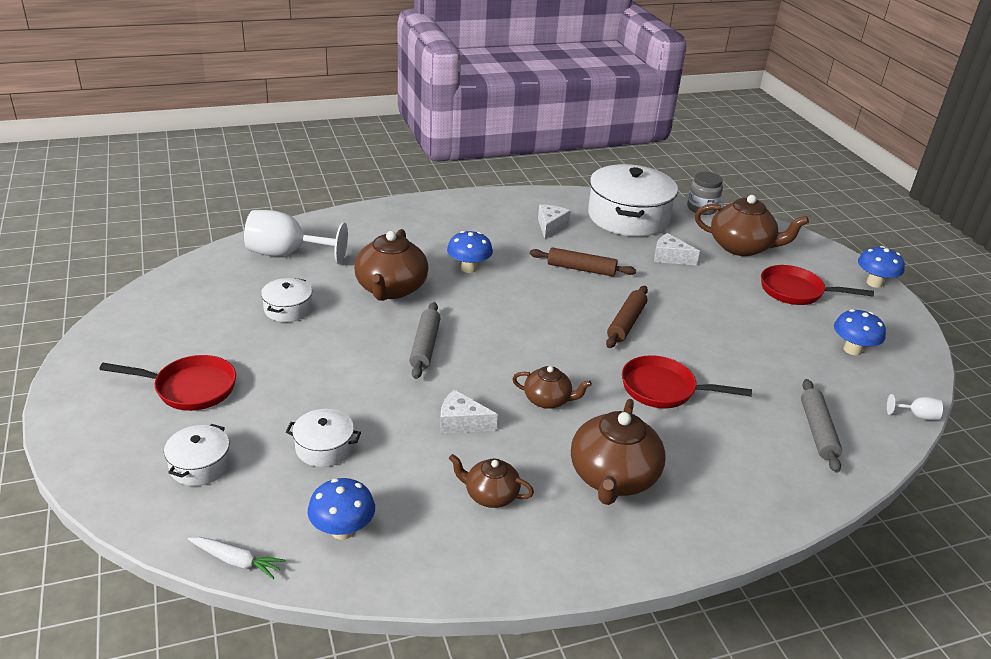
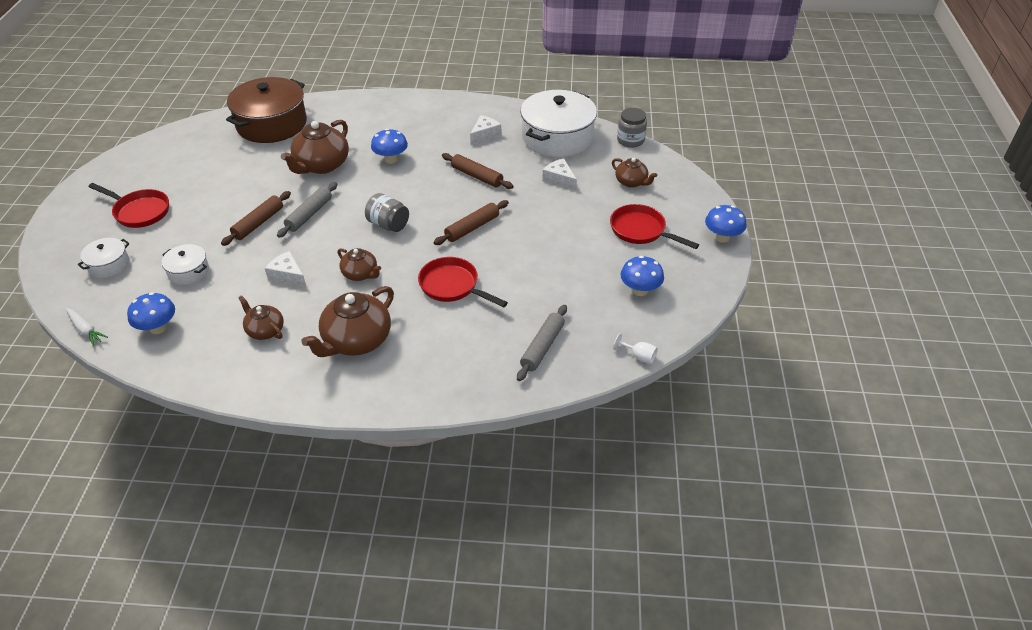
camera: 25 degrees right, 10 degrees up
(287, 254) = (271, 124): white goblet -> brown pot
(288, 309) = (240, 167): white pot -> none
(368, 369) = (258, 223): none -> brown rolling pin
(530, 339) = (388, 225): none -> grey jar
(741, 247) = (631, 182): brown teapot -> brown teapot, size x0.57

